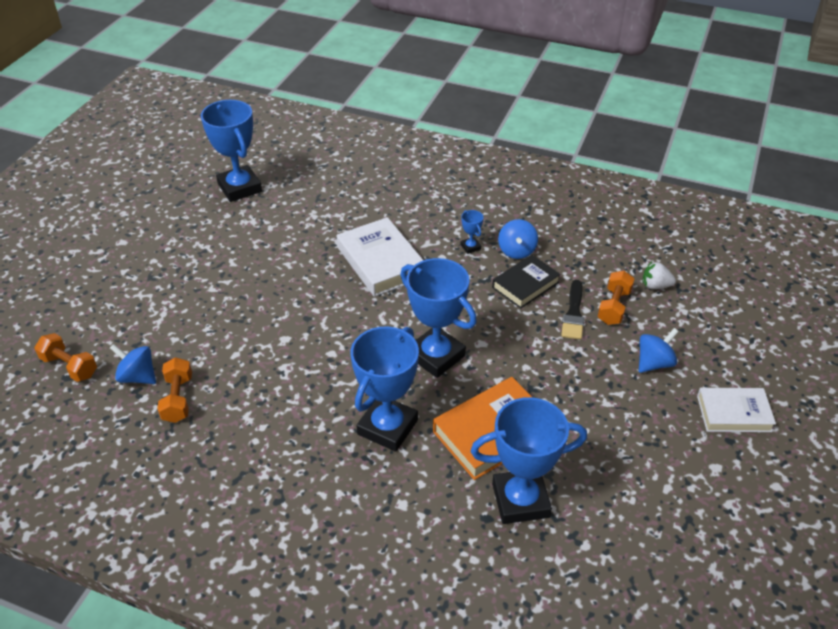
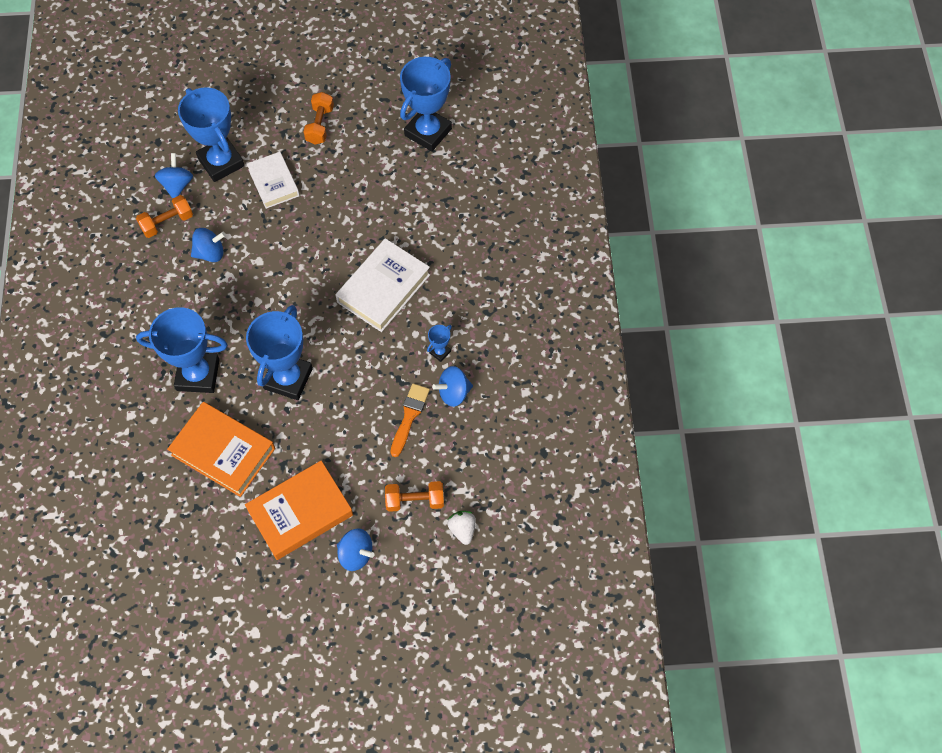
camera: 65 degrees right, 20 degrees up
(69, 366) = (168, 137): orange dumbbell -> orange dumbbell (320, 125)
(245, 373) = (210, 253): none -> blue spinning top
(520, 500) = (164, 495): blue trophy -> blue trophy (221, 162)
(525, 285) = (409, 416): black book -> orange brush
(573, 313) = (389, 469): black brush -> none
(592, 390) = (300, 513): none -> orange book
(733, 413) = (322, 635): white book -> white book (274, 182)

